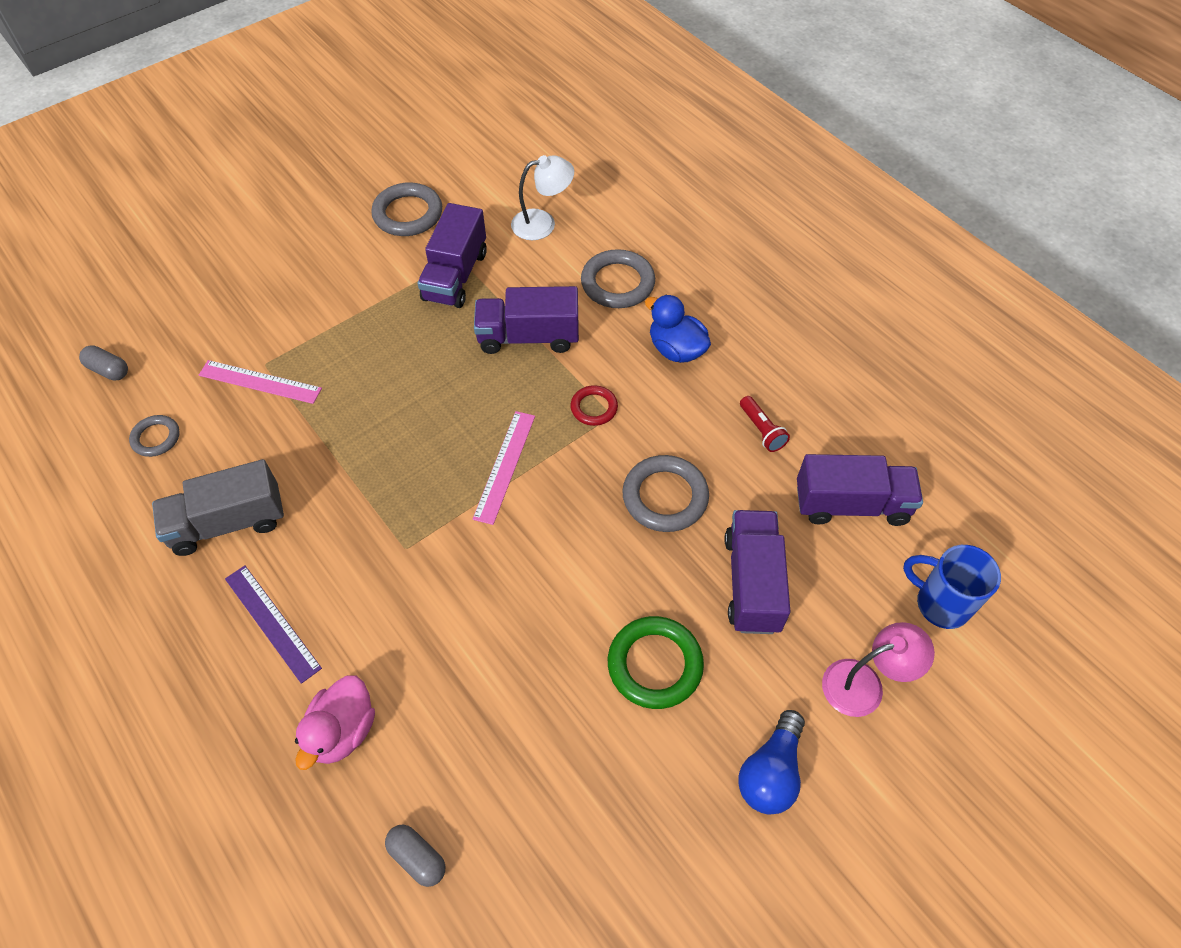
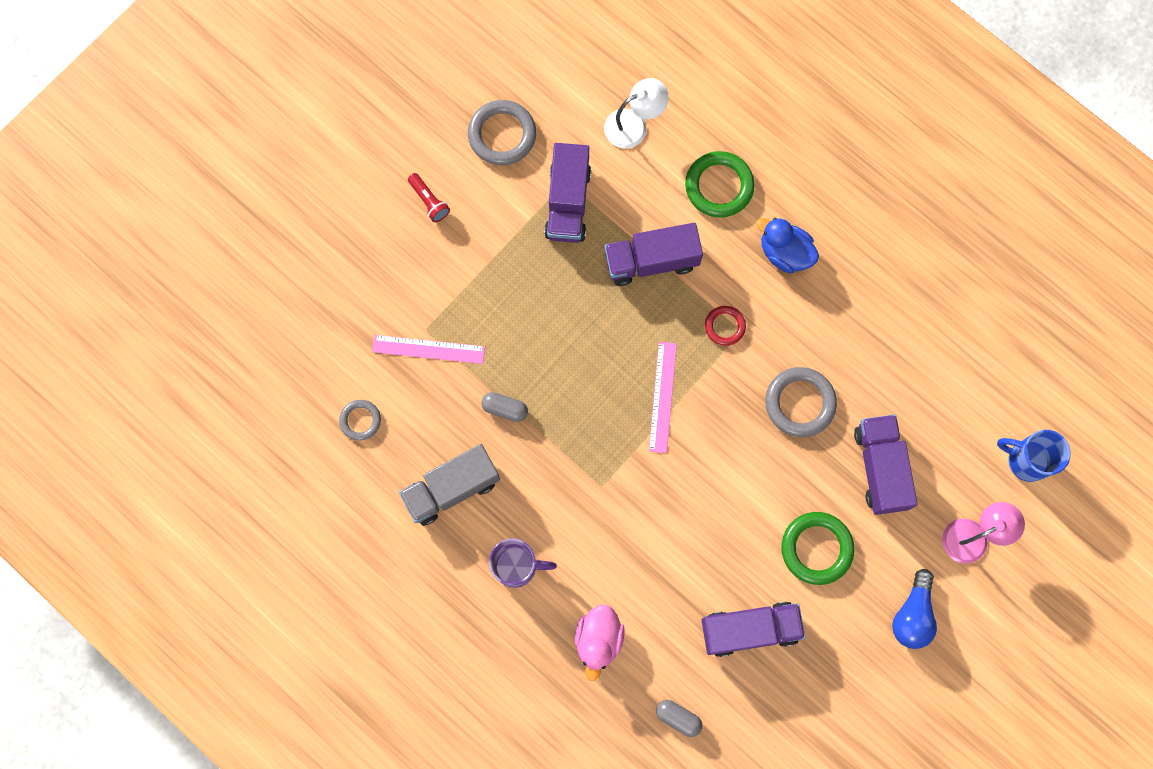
camera: 10 degrees left, 20 degrees up
(108, 370) = (290, 360): grey capsule -> grey capsule (505, 409)
(272, 622) = (517, 566): purple ruler -> purple mug
(617, 283) = (719, 186): grey ring -> green ring
(762, 430) = (870, 324): red flashlight -> red flashlight (429, 201)
(851, 504) = (950, 384): purple truck -> purple truck (749, 629)

